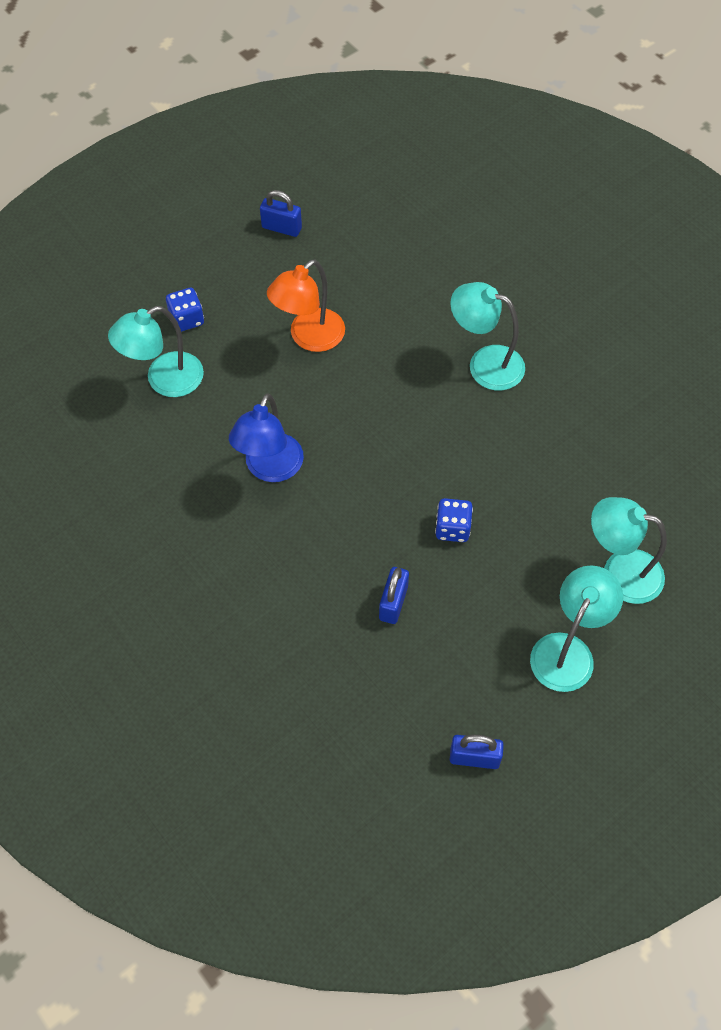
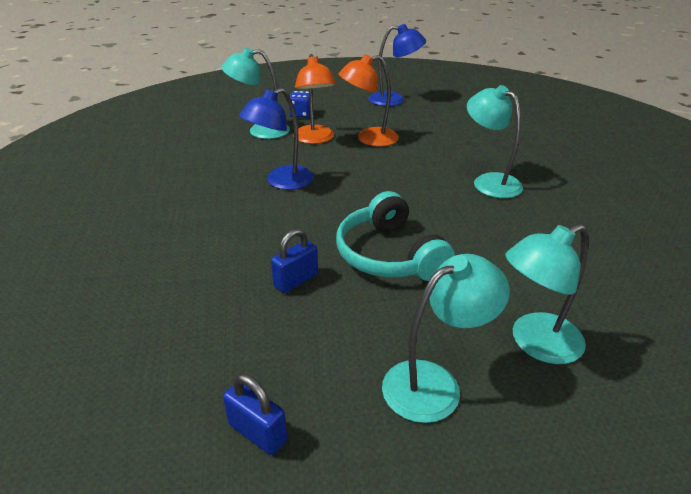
camera: 30 degrees right, 25 degrees down
(245, 368) = (315, 139): none -> orange lamp
(281, 228) = (394, 100): blue padlock -> blue lamp
(452, 528) = (389, 255): blue dice -> turquoise headphones
(619, 572) = (535, 343): turquoise lamp -> turquoise lamp turned 75 degrees counterclockwise

